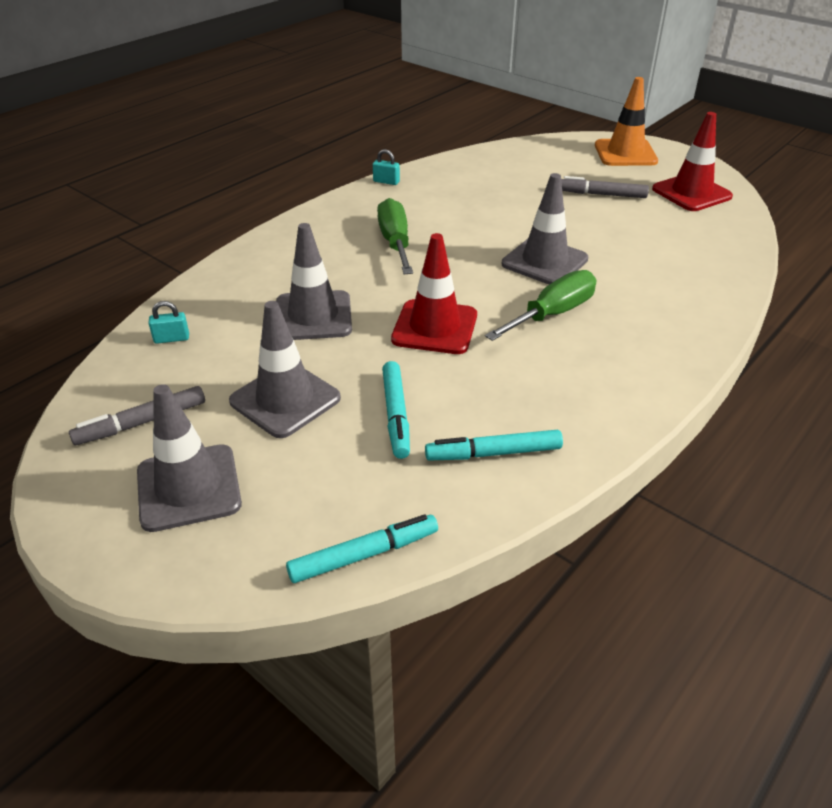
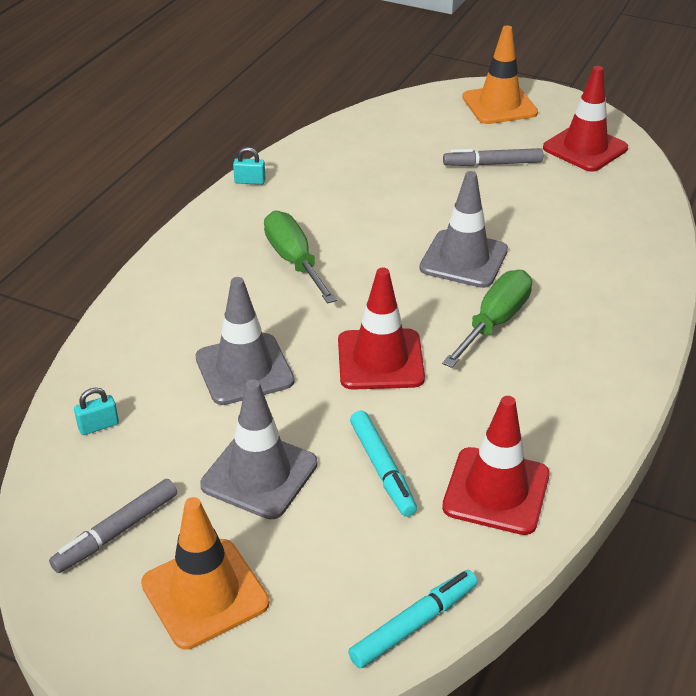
camera: 15 degrees left, 0 degrees up
(189, 487) = (205, 593): grey traffic cone -> orange traffic cone
(494, 453) = (496, 491): turquoise marker -> red traffic cone

